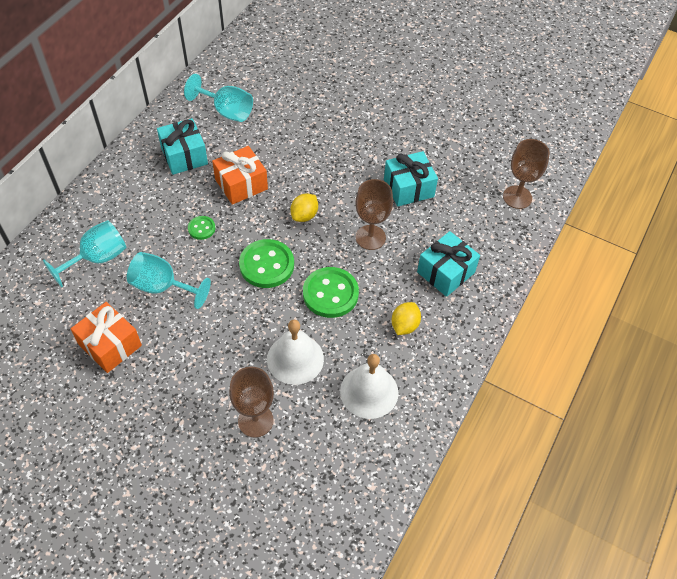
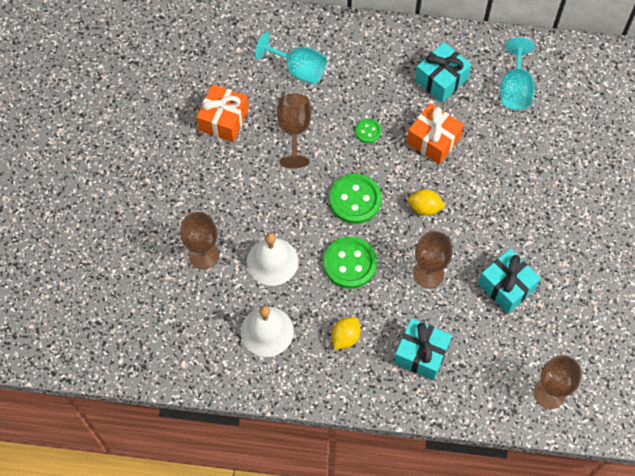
camera: 70 degrees right, 10 degrees up
(163, 287) = (294, 130): turquoise goblet -> brown goblet
(404, 325) = (345, 337): yellow lemon -> yellow lemon turned 60 degrees counterclockwise

